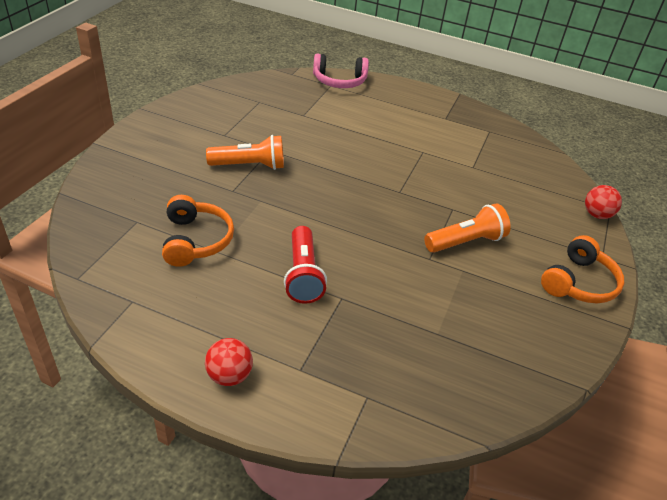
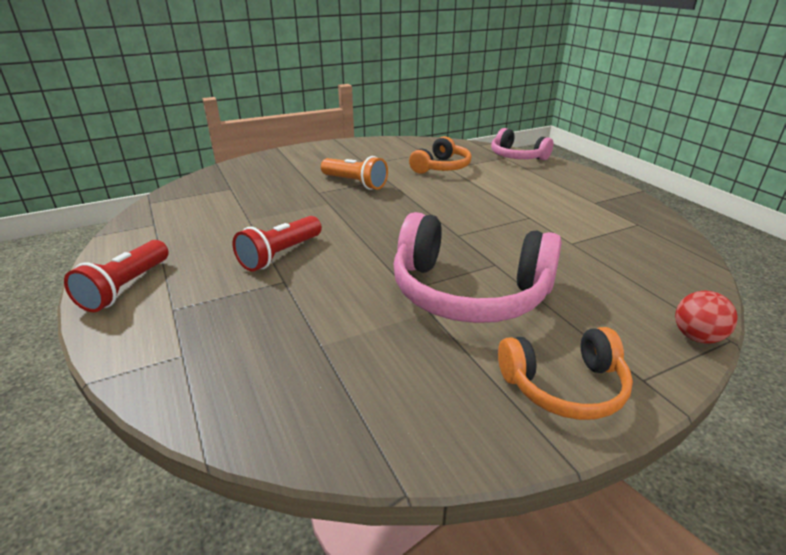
camera: 45 degrees right, 10 degrees down
(196, 240) = (246, 209): orange headphones -> orange headphones (441, 167)
(229, 375) = (126, 288): red ball -> red flashlight
(465, 242) = (469, 292): orange flashlight -> pink headphones

